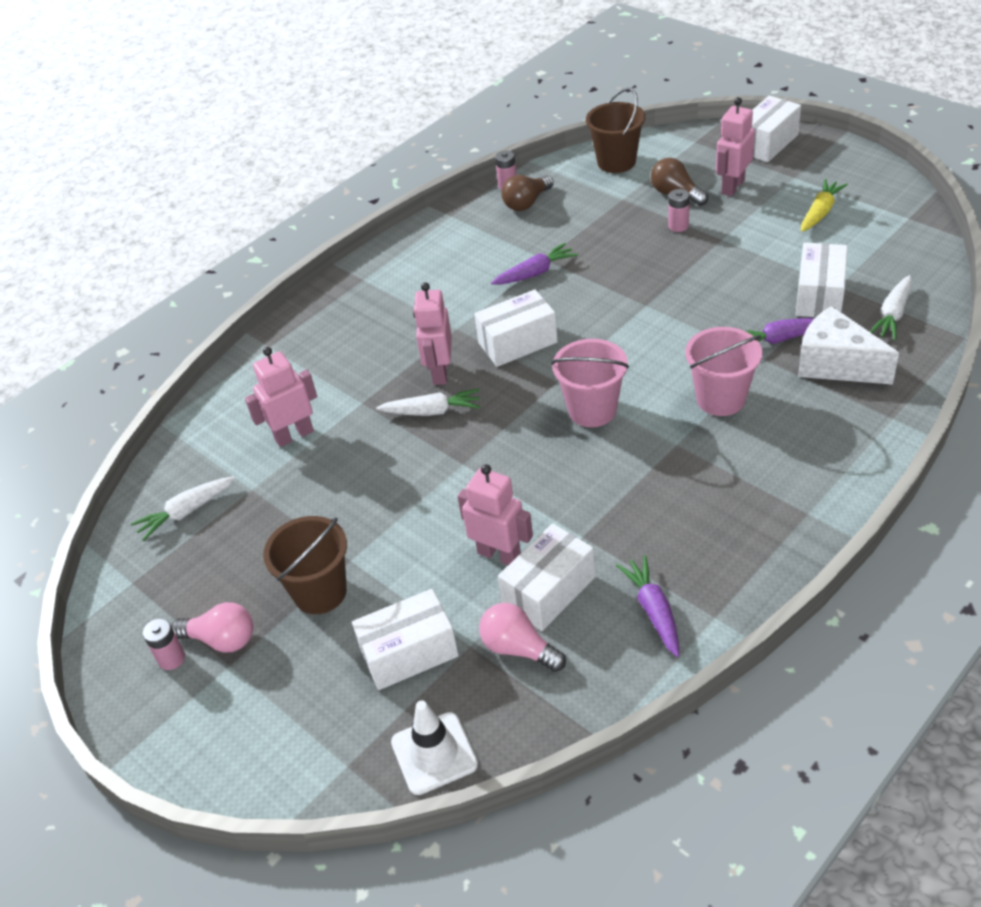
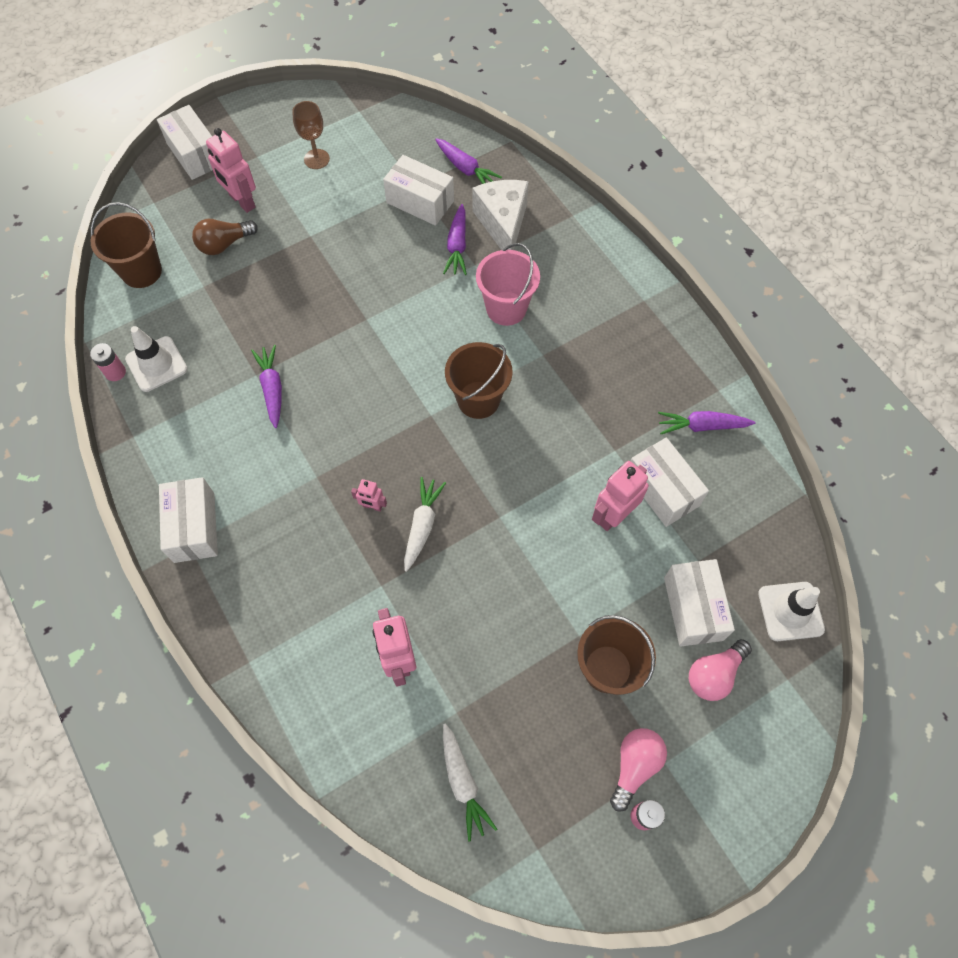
camera: 80 degrees left, 20 degrees up
(440, 372) = (372, 506): pink robot -> pink robot, size x0.53
(517, 343) = (364, 431): white box -> white box (194, 527)
(518, 648) = (711, 526): pink light bulb -> pink light bulb (714, 674)
(527, 203) = (156, 364): brown light bulb -> white traffic cone
(592, 410) = (478, 400): pink bucket -> brown bucket
(678, 226) = (272, 259): pink battery -> none
(820, 212) = (316, 159): yellow carrot -> brown goblet
(836, 364) = (503, 224): white cheese -> white cheese turned 120 degrees clockwise
(892, 315) = (466, 169): white carrot -> purple carrot

